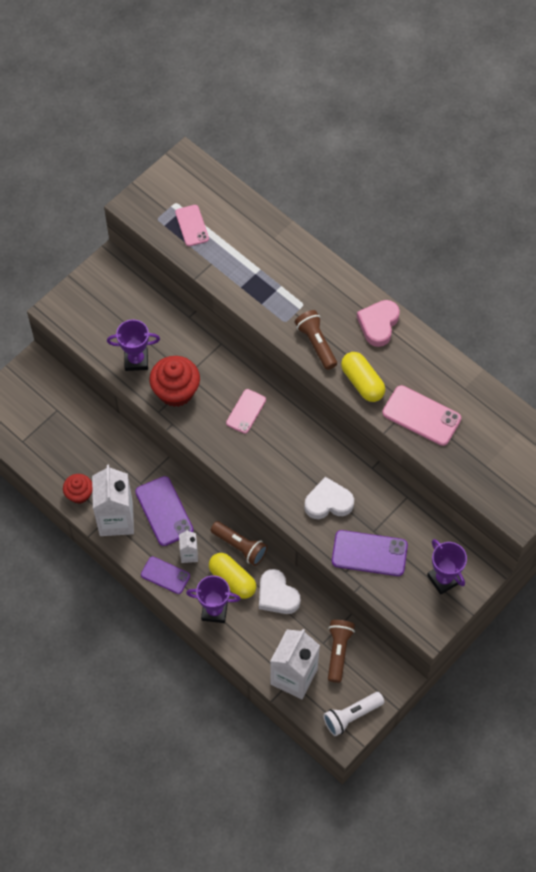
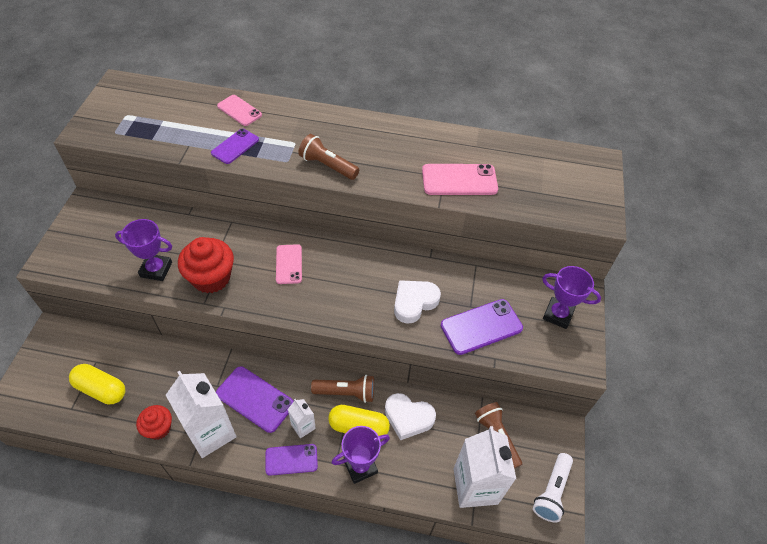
camera: 35 degrees left, 10 degrees down
(136, 360) = (156, 269): purple trophy -> purple trophy turned 45 degrees clockwise
(192, 225) = (152, 125): pink phone -> pink phone (239, 110)
(249, 284) = (235, 146): none -> purple phone
(362, 382) = (390, 177): yellow capsule -> yellow capsule (101, 389)
(378, 324) = (370, 131): pink heart -> none

